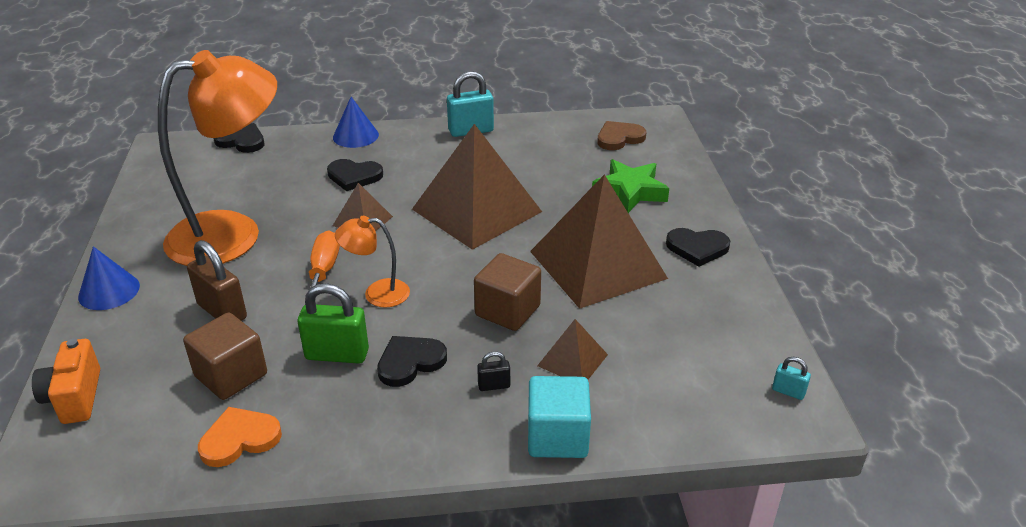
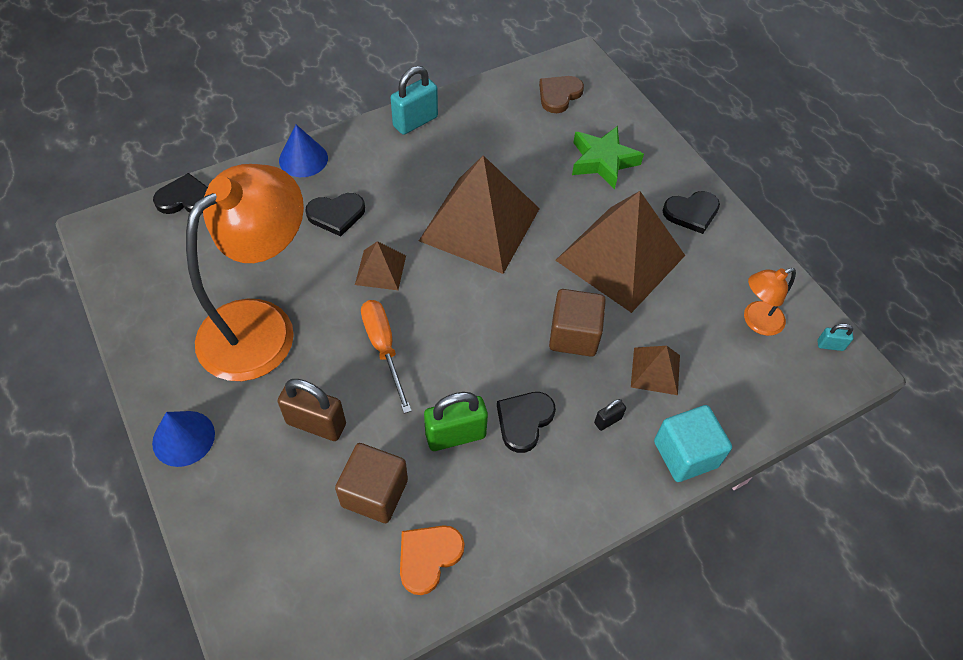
camera: 25 degrees left, 20 degrees up
(75, 397) = (242, 572): orange camera -> none
(377, 293) = (448, 354): orange lamp -> orange lamp (756, 321)

